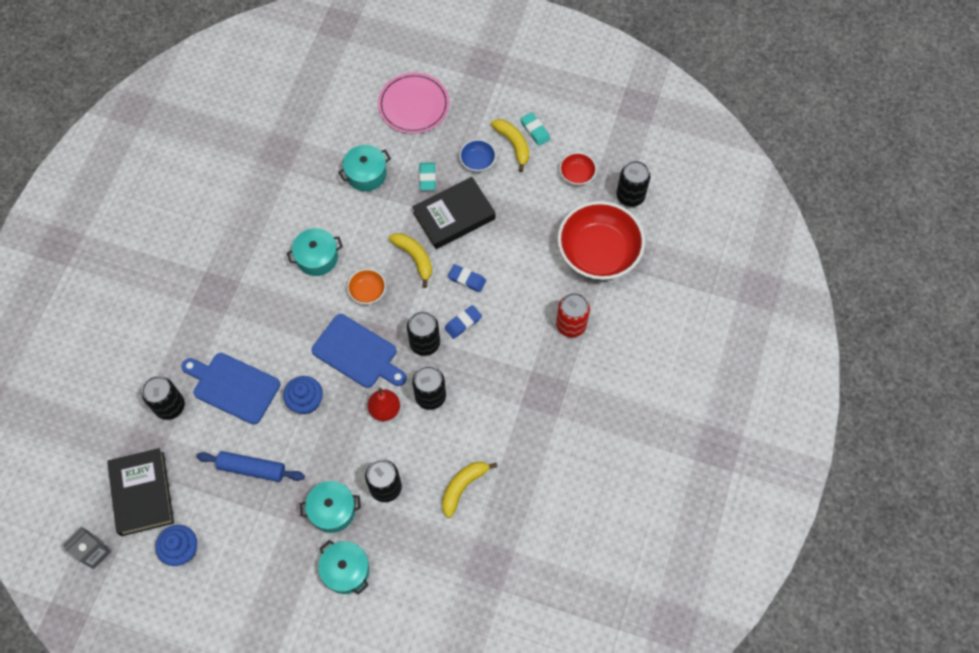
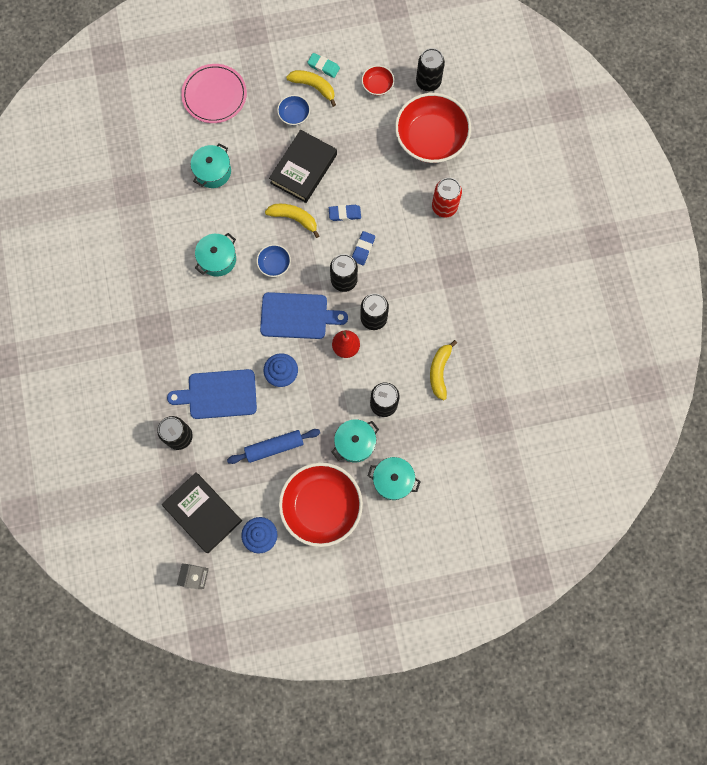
camera: 30 degrees left, 10 degrees up
(258, 555) = (321, 506): none -> red bowl
(367, 291) = (274, 264): orange bowl -> blue bowl
(427, 178) = (263, 149): turquoise eraser -> none

